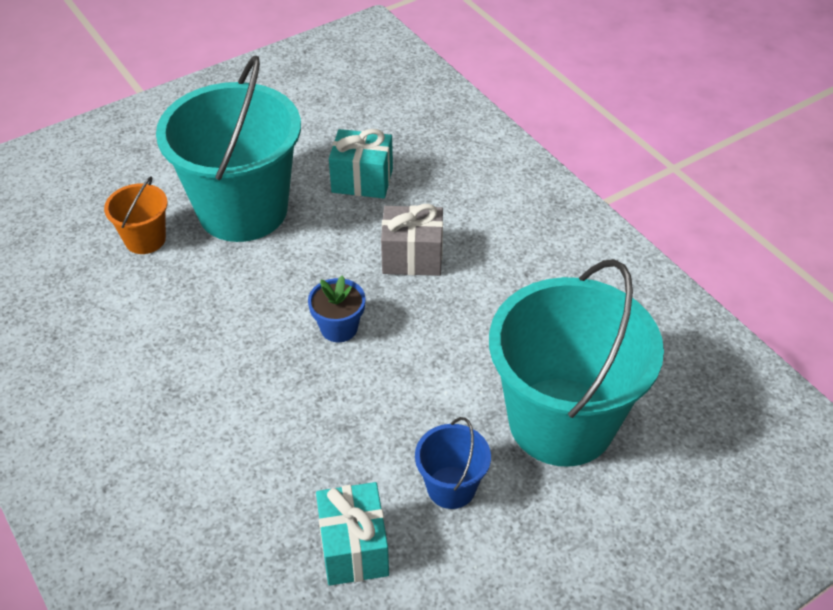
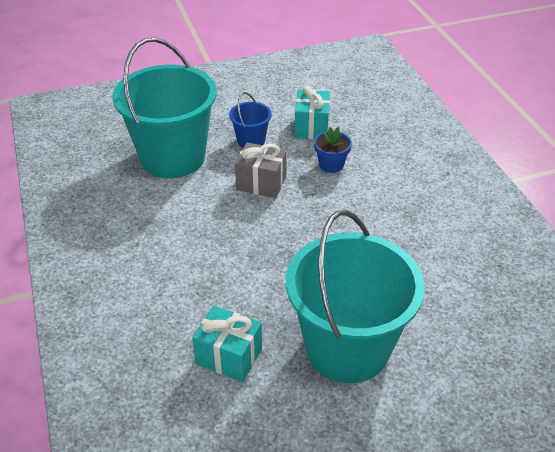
camera: 165 degrees left, 5 degrees down
(145, 239) = (437, 335): orange bucket -> none
(339, 328) = (288, 232): blue flower pot -> blue flower pot (331, 165)
(412, 257) = (215, 273): grey gift -> grey gift (261, 183)

